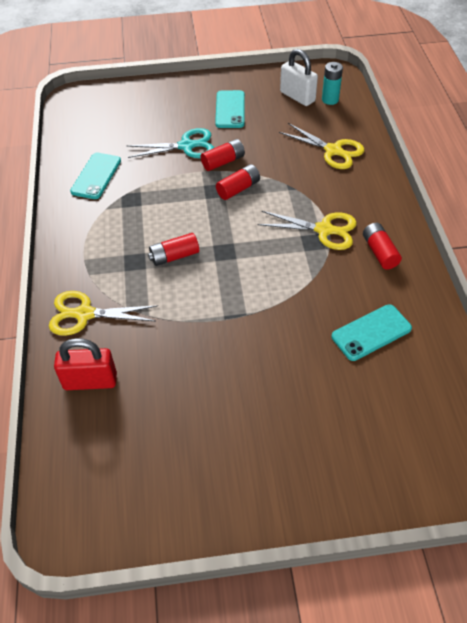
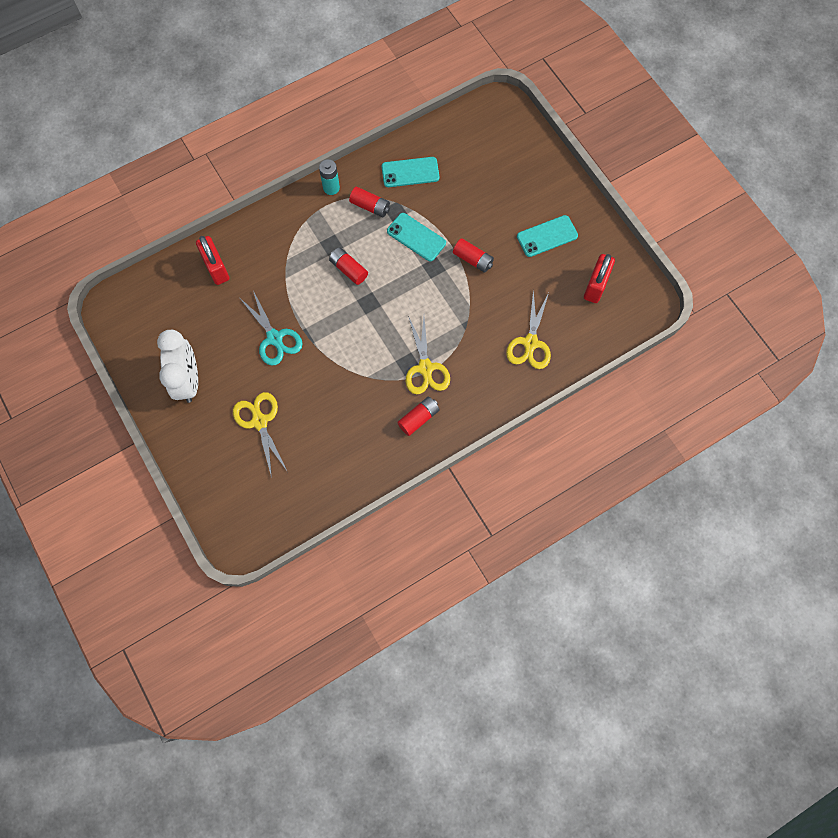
camera: 65 degrees right, 20 degrees up
(85, 314) = (269, 236): yellow scissors -> yellow scissors (259, 421)
(186, 146) = (479, 222): turquoise scissors -> turquoise scissors (274, 338)
(231, 463) = (188, 380): none -> white clock
(238, 189) = (444, 285): red battery -> red battery (370, 206)
(297, 97) = (595, 286): white padlock -> red padlock
(330, 100) = (605, 316): turquoise battery -> turquoise battery (331, 188)
(371, 332) = (331, 435): turquoise phone -> turquoise phone (416, 237)

